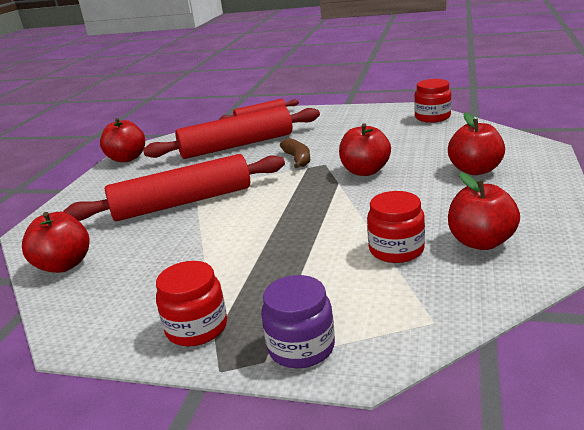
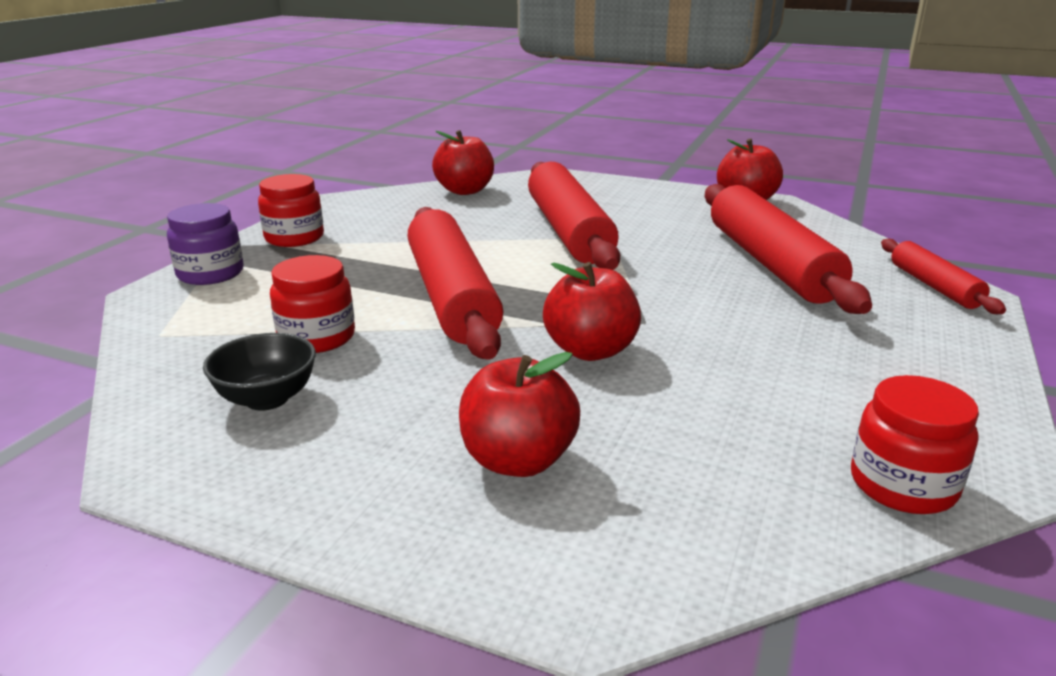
camera: 95 degrees right, 0 degrees up
(298, 159) = (680, 303): brown banana -> none
(311, 219) = (452, 296): none -> red rolling pin
(481, 242) = (267, 399): red apple -> black bowl

